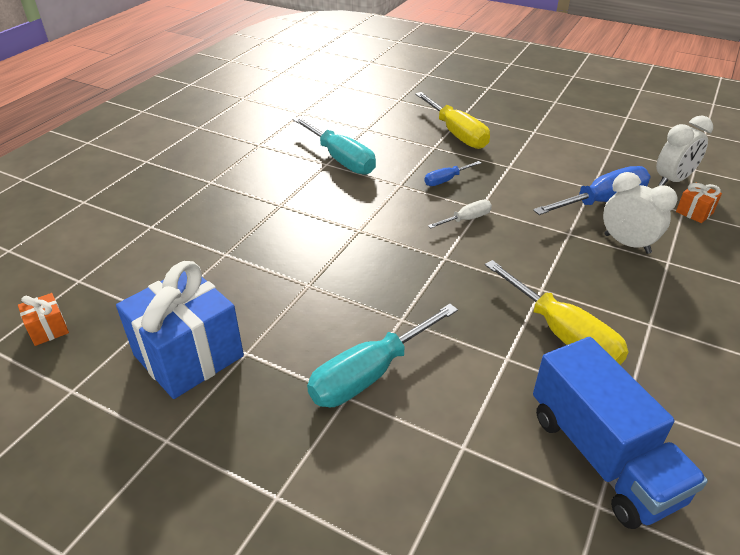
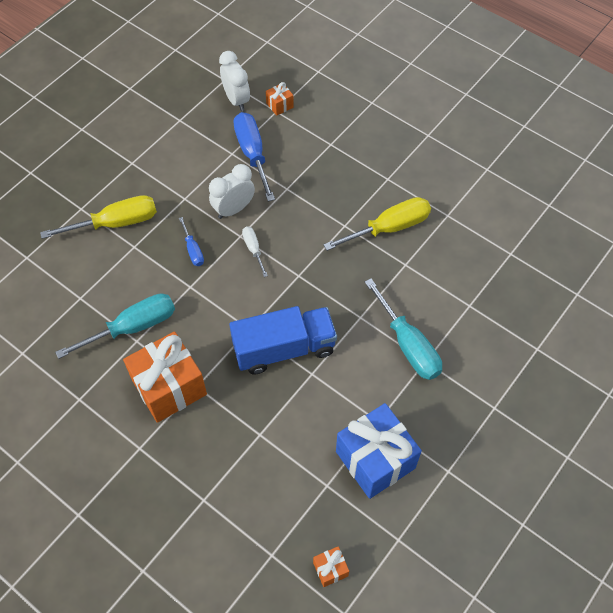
camera: 80 degrees left, 20 degrees up
(277, 189) = (169, 387): none -> orange gift
(602, 456) = (482, 241): blue truck -> blue truck (284, 349)
(627, 244) = (306, 159): white clock -> white clock (233, 209)

